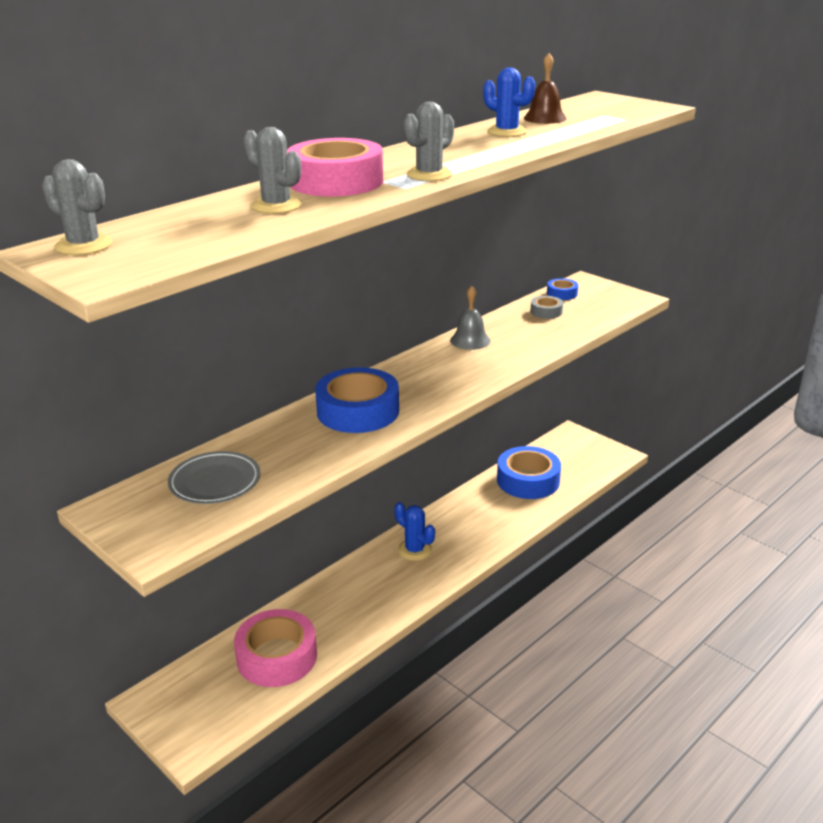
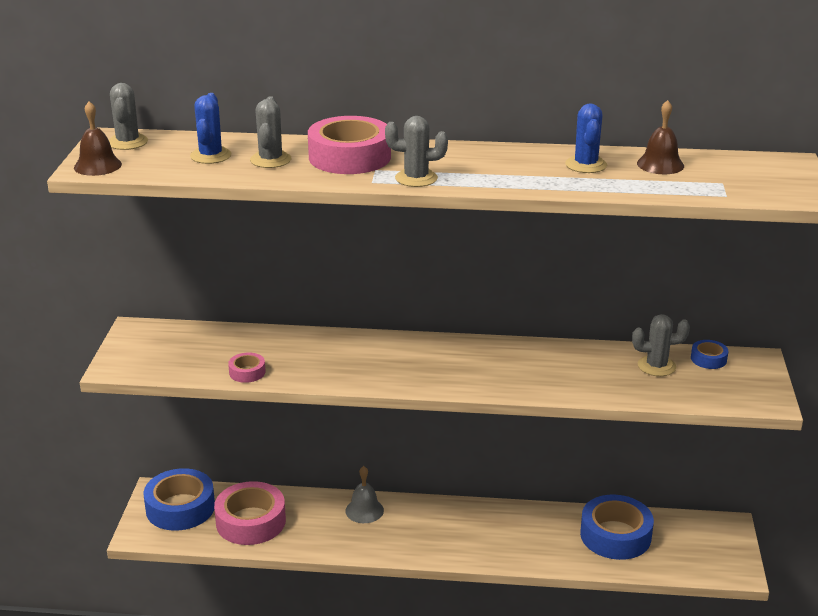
camera: 50 degrees right, 0 degrees up
(111, 271) = (97, 166): none -> brown bell
(215, 482) = (205, 350): grey plate -> none
(292, 474) = (247, 372): none -> pink tape
(358, 411) = (360, 357): blue tape -> blue tape (180, 508)
(415, 550) = (439, 522): blue cactus -> blue cactus (210, 156)
(470, 340) = (542, 353): grey bell -> grey bell (364, 510)
(546, 312) = (656, 366): grey tape -> grey cactus

